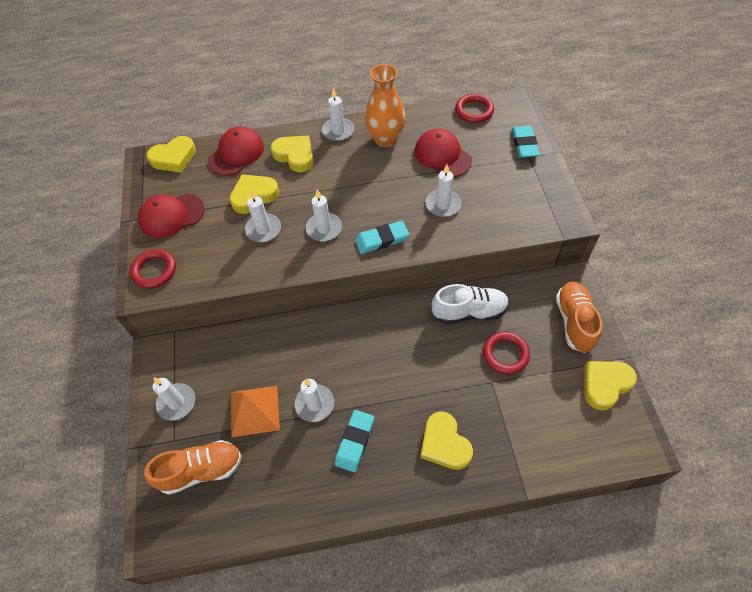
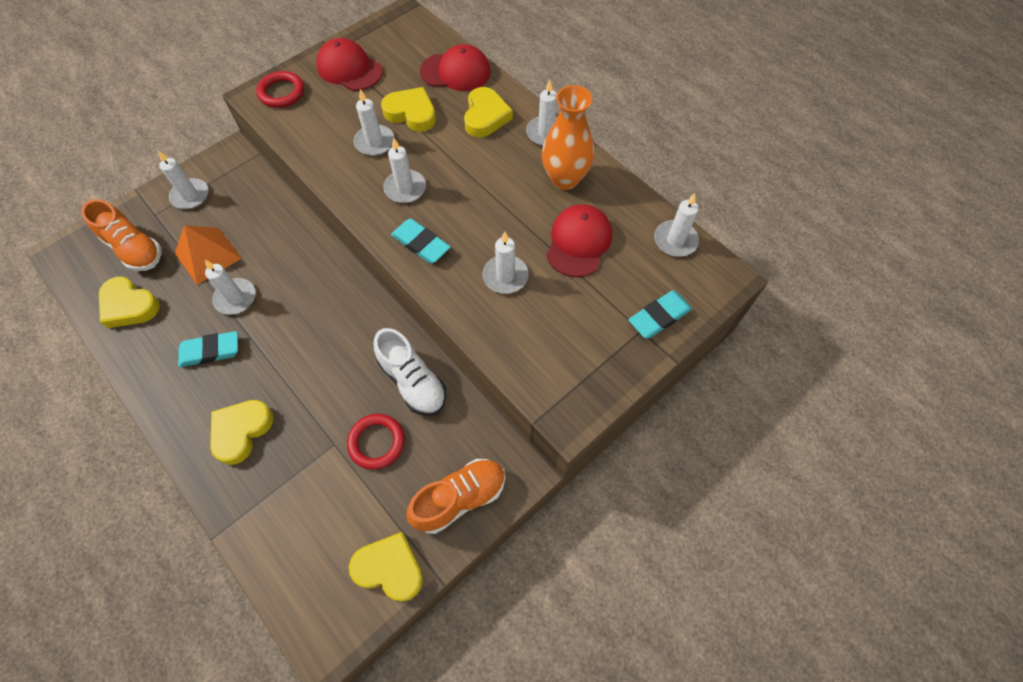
camera: 55 degrees right, 5 degrees up
(174, 158) = (419, 32): yellow heart -> yellow heart (129, 306)
(474, 111) = (675, 240): red ring -> white candle

